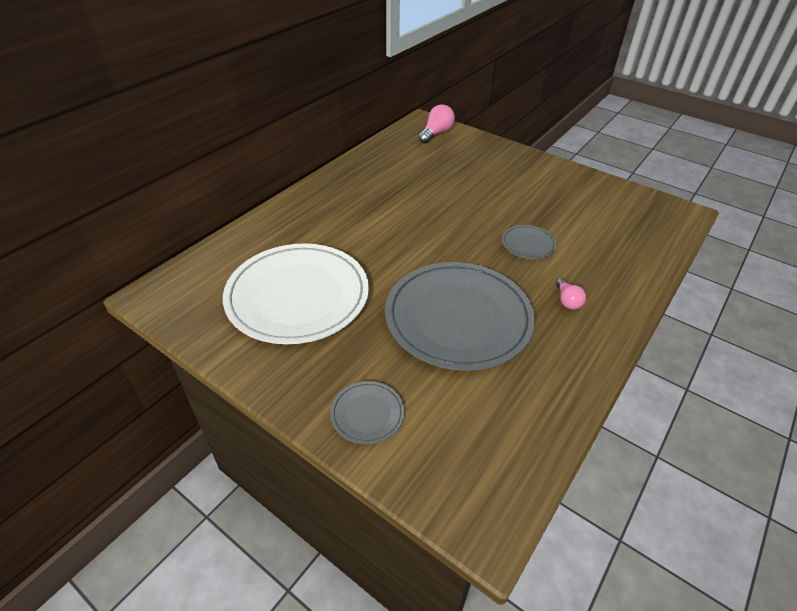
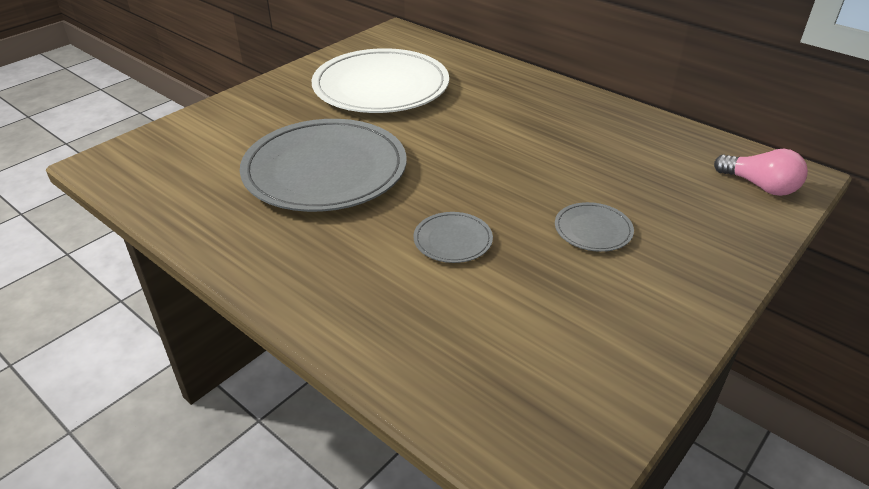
camera: 95 degrees right, 5 degrees down
(367, 414) = (230, 118): grey plate -> grey plate (593, 230)
(567, 300) = (330, 255): pink light bulb -> none

